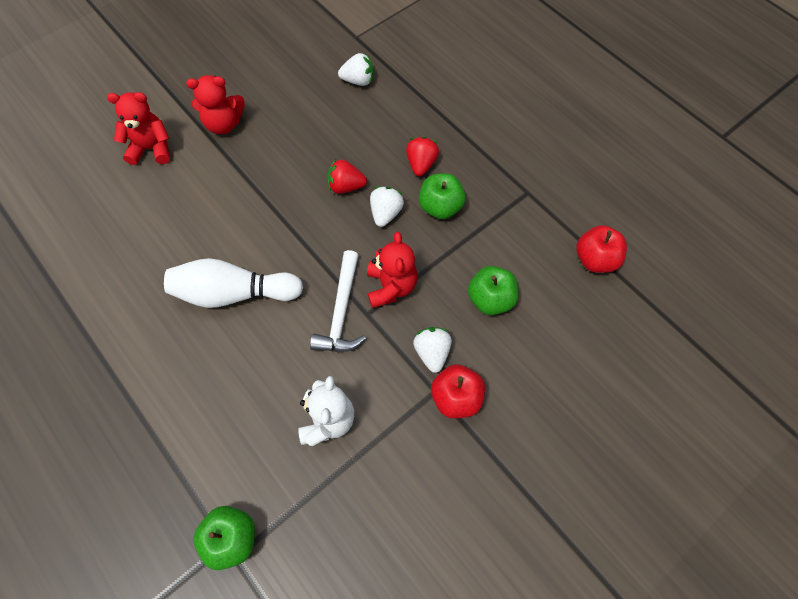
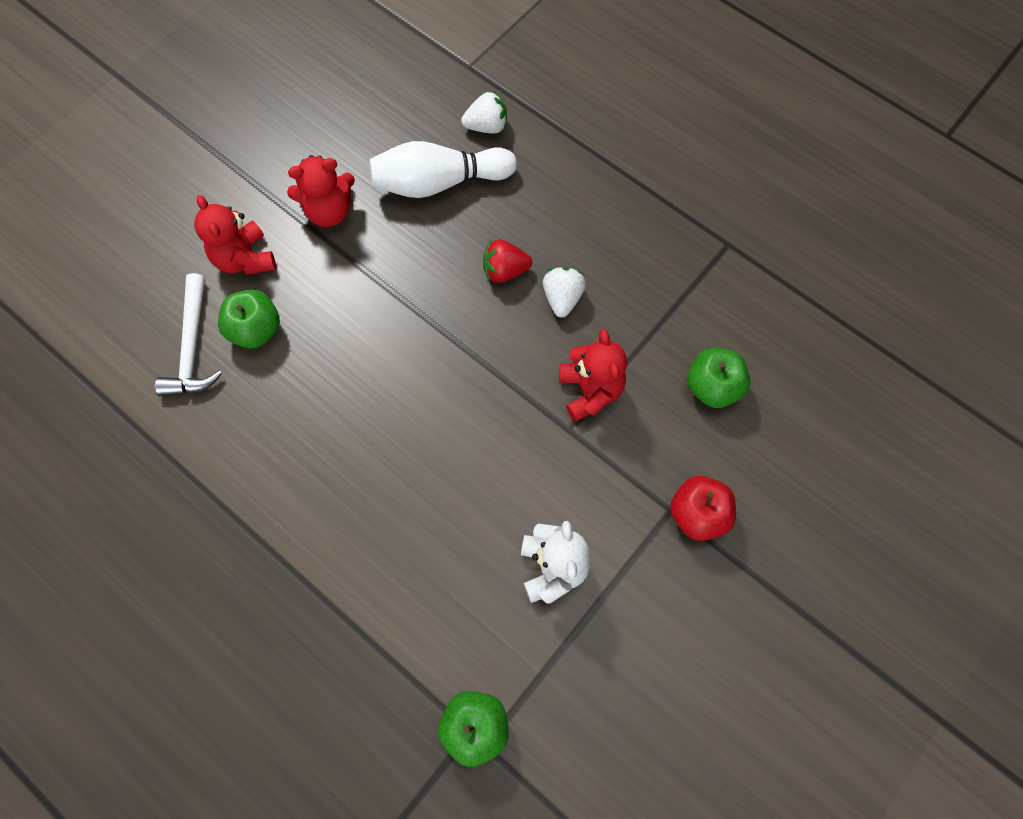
camera: 10 degrees left, 5 degrees up
(151, 149) = (245, 258): red teddy bear -> red teddy bear turned 105 degrees counterclockwise
(234, 293) = (400, 431): white bowling pin -> white bowling pin (439, 182)
(341, 311) = (537, 432): white hammer -> white hammer (192, 347)
(421, 164) = (591, 227): red strawberry -> none
(432, 353) = (657, 464): white strawberry -> none
(440, 207) = (627, 279): green apple -> green apple (256, 330)
(595, 259) = (826, 317): red apple -> none

